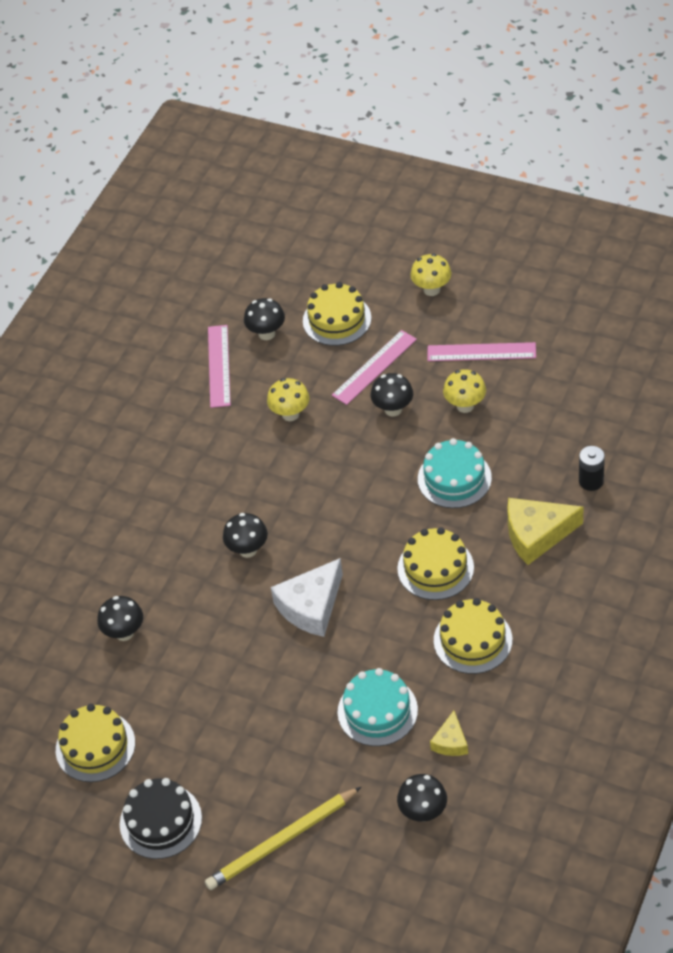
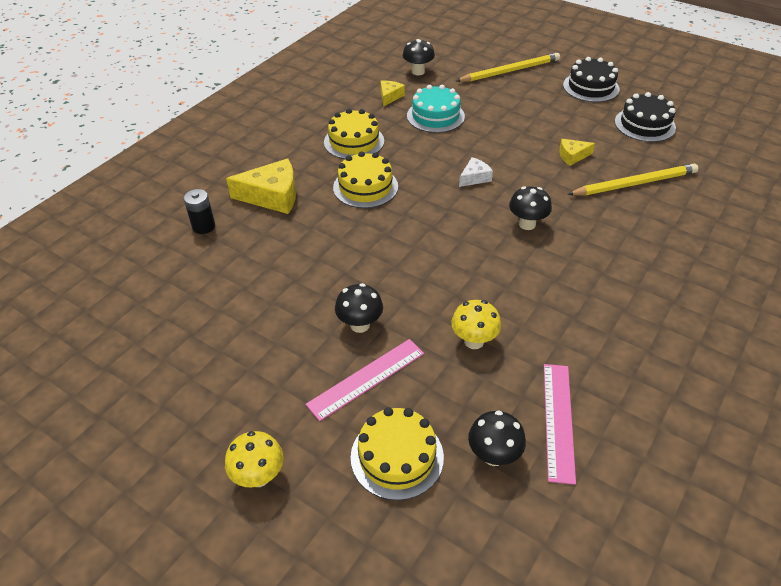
camera: 175 degrees left, 5 degrees down
(95, 746) = (644, 124): yellow cake -> black cake
(124, 633) = (634, 183): black mushroom -> yellow pencil
(194, 666) = (572, 156): none -> yellow cheese
(311, 607) = (474, 177): white cheese -> white cheese, size x0.54
(454, 478) = (323, 249): turquoise cake -> none
(465, 406) = (283, 314): yellow mushroom -> none
(481, 352) = (238, 372): pink ruler -> none

